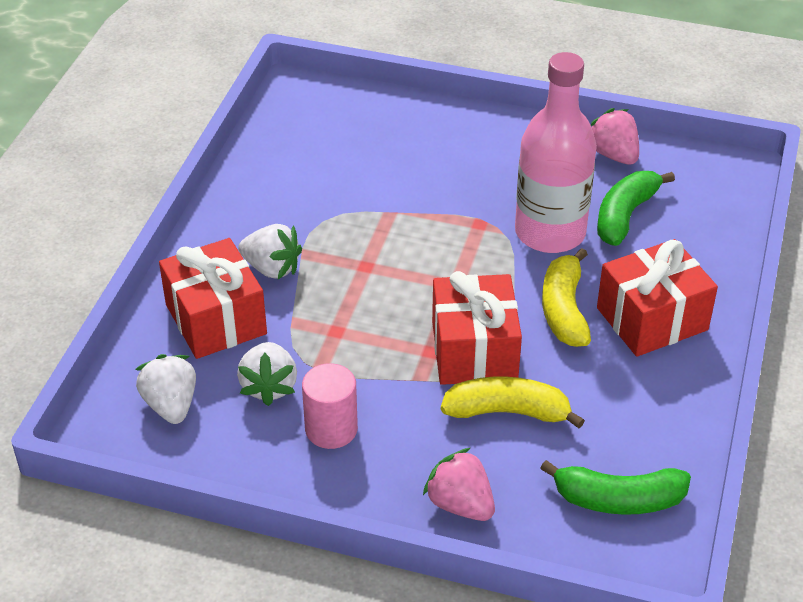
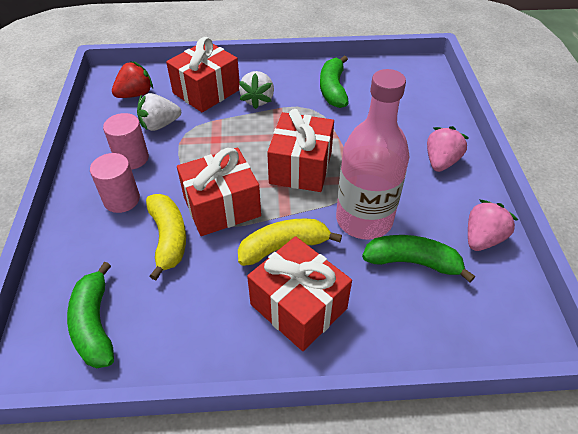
camera: 70 degrees right, 5 degrees up
(171, 405) = (135, 94): white strawberry -> red strawberry
(293, 187) = (333, 89): none -> green banana
(414, 451) = (122, 199): none -> pink cylinder
(437, 261) = (301, 167): none -> red gift
(460, 504) = (78, 233): pink strawberry -> pink strawberry (441, 162)

